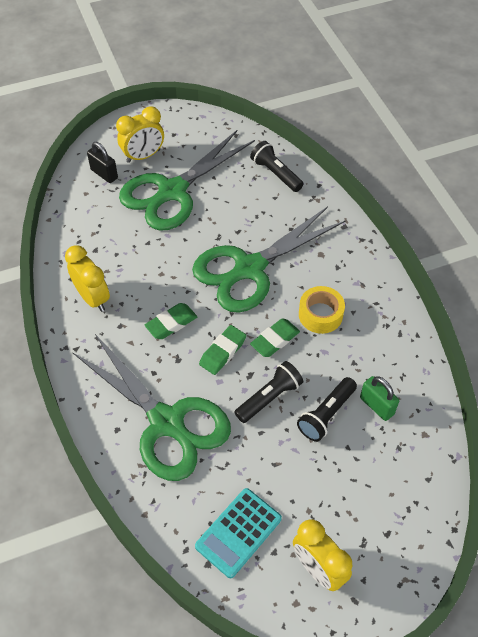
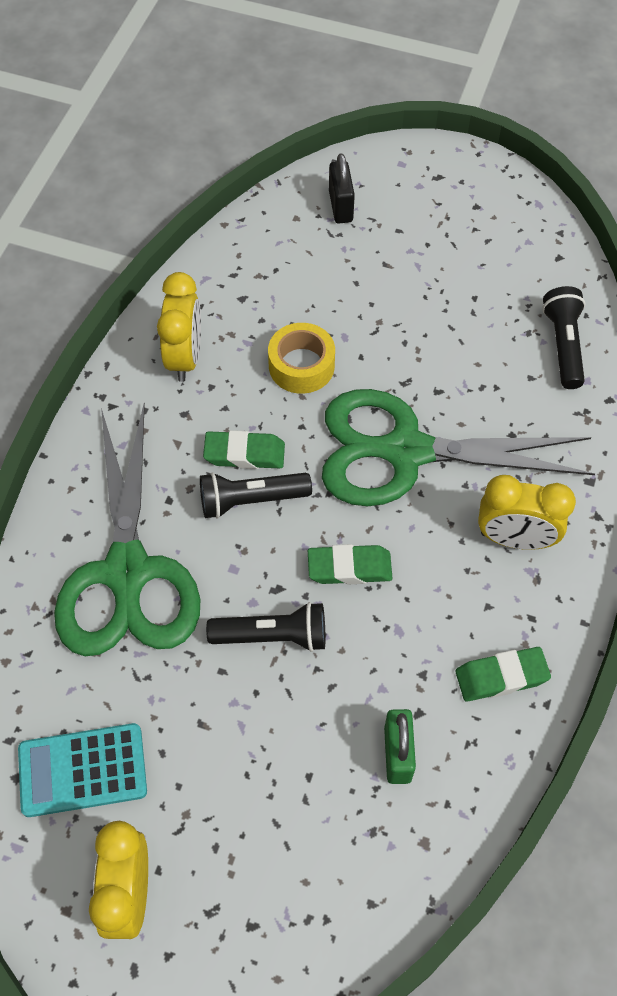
camera: 40 degrees right, 5 degrees up
(143, 156) = (410, 212): yellow clock -> yellow clock (515, 539)
(172, 192) = (402, 283): green scissors -> none
(222, 352) = (271, 535): green eraser -> green eraser (501, 677)
(320, 314) = (440, 578): yellow tape -> yellow tape (301, 366)
(326, 414) = (322, 713): black flashlight -> black flashlight (251, 500)

